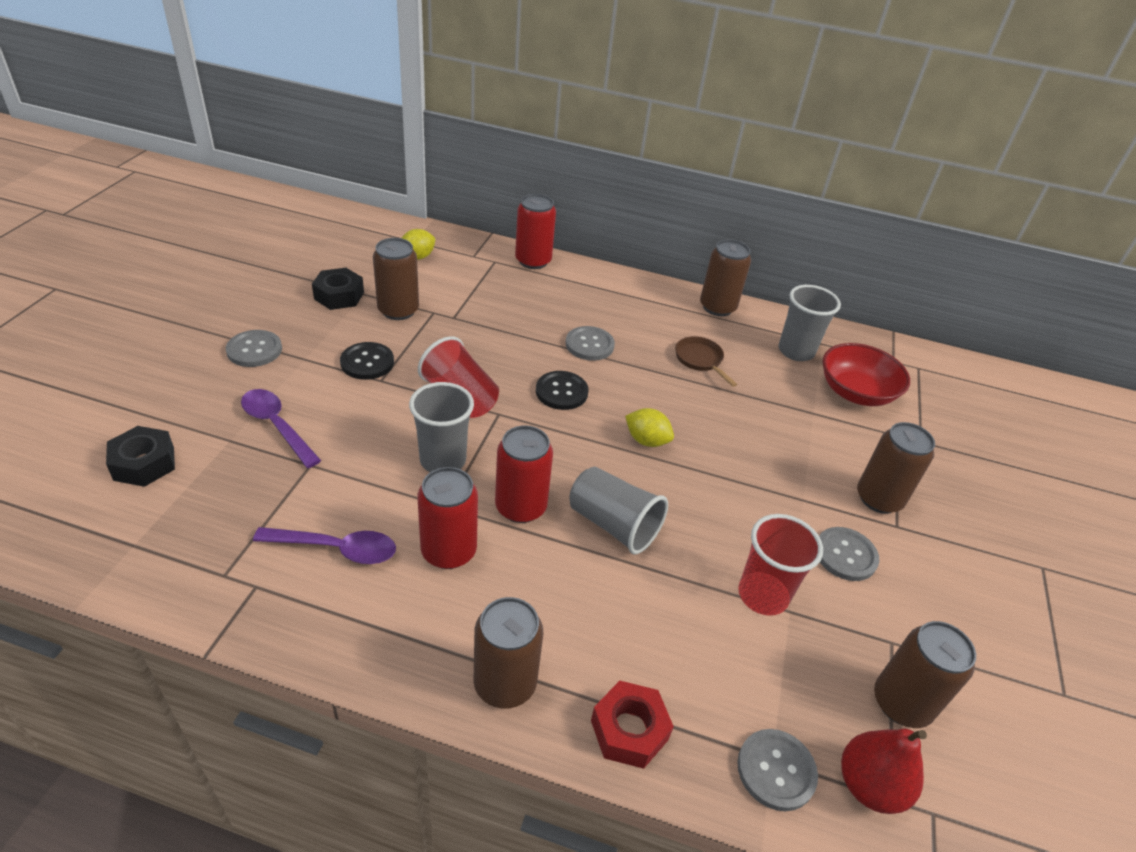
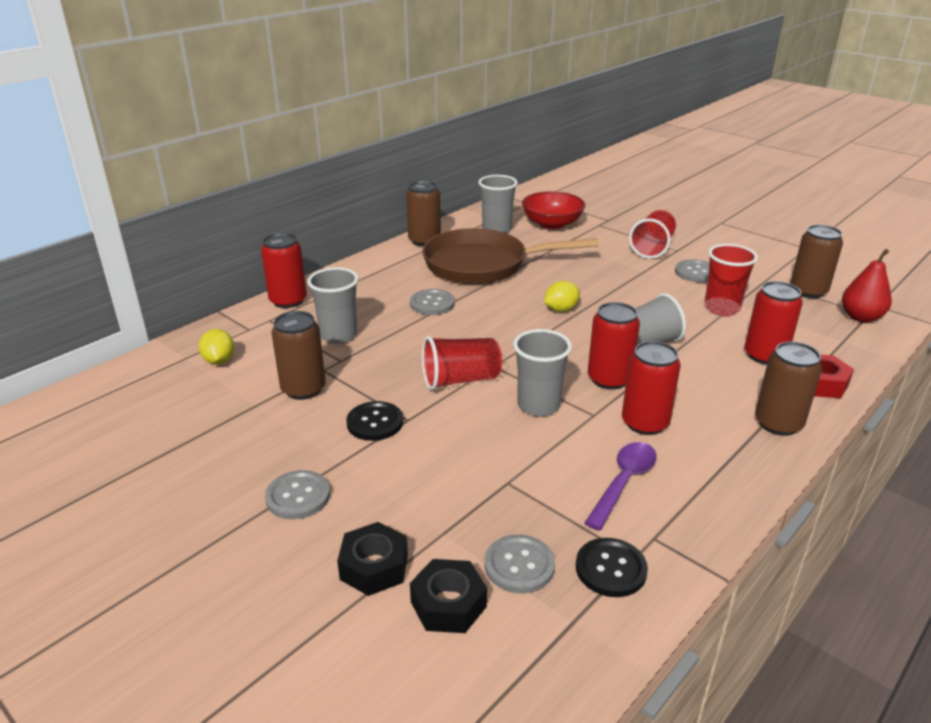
camera: 60 degrees left, 10 degrees down
(277, 426) = (440, 496): purple spoon -> none
(339, 296) = (244, 422): black nut -> black nut (374, 567)
(493, 304) = (338, 335): none -> grey cup
(561, 392) = (484, 330): black button -> black button (610, 569)
(665, 657) = (765, 355): none -> red can
(700, 360) = (483, 265): brown pan -> brown pan, size x2.50
(776, 770) = (851, 342): grey button -> grey button (519, 565)
(879, 498) = (652, 248): brown can -> red cup

